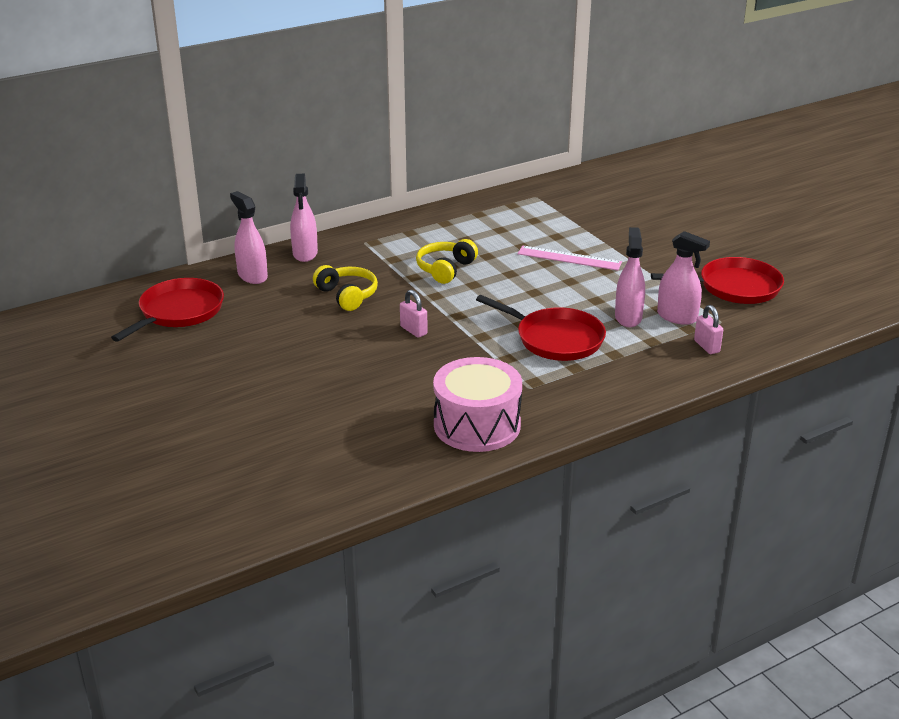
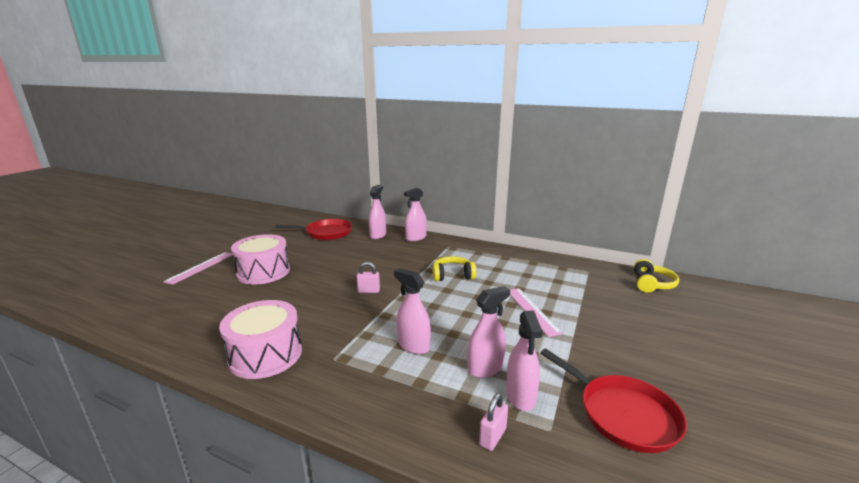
camera: 55 degrees right, 10 degrees down
(158, 441) = (200, 267): none -> pink ruler
(254, 391) = (263, 272): none -> pink drum
(347, 295) = (386, 261): yellow headphones -> yellow headphones (651, 284)
(413, 330) = (369, 291): pink padlock -> pink padlock turned 75 degrees clockwise
(556, 339) = (413, 345): red pan -> pink spray bottle

